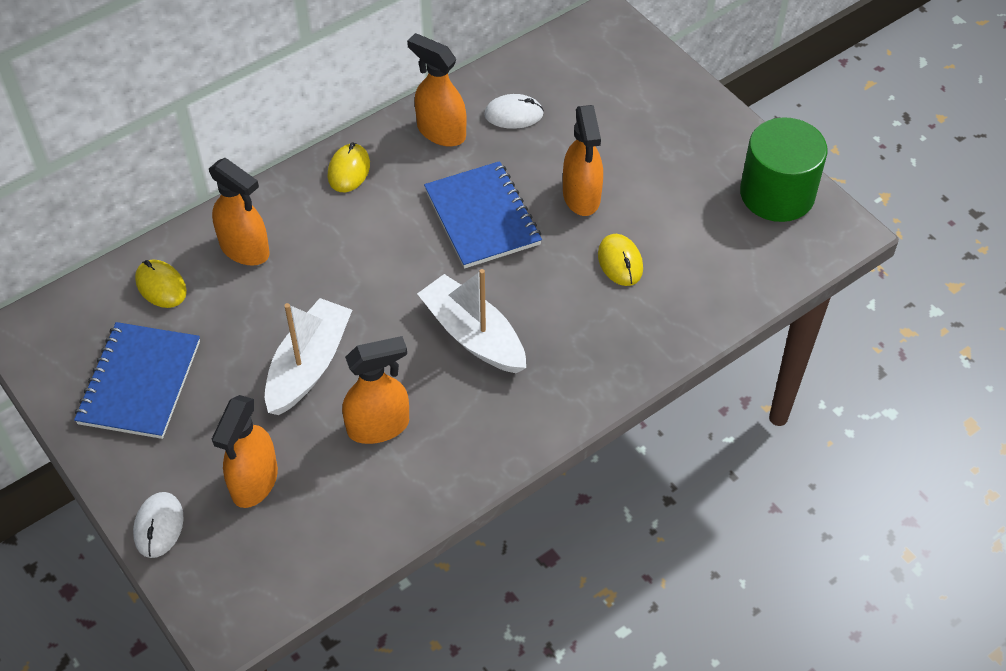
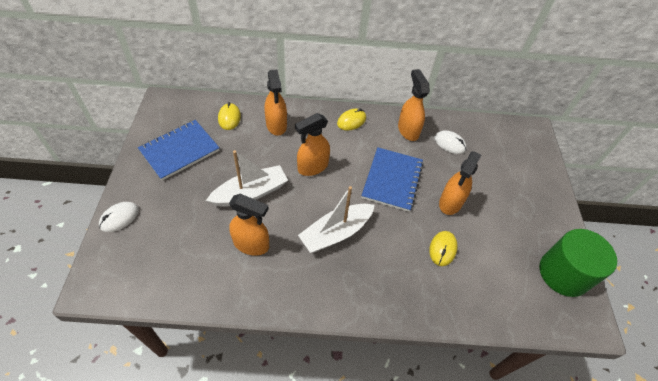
camera: 35 degrees right, 0 degrees up
(254, 482) = (175, 228): orange spray bottle -> orange spray bottle (312, 167)
(473, 335) = (336, 233): white boat -> white boat turned 120 degrees counterclockwise

